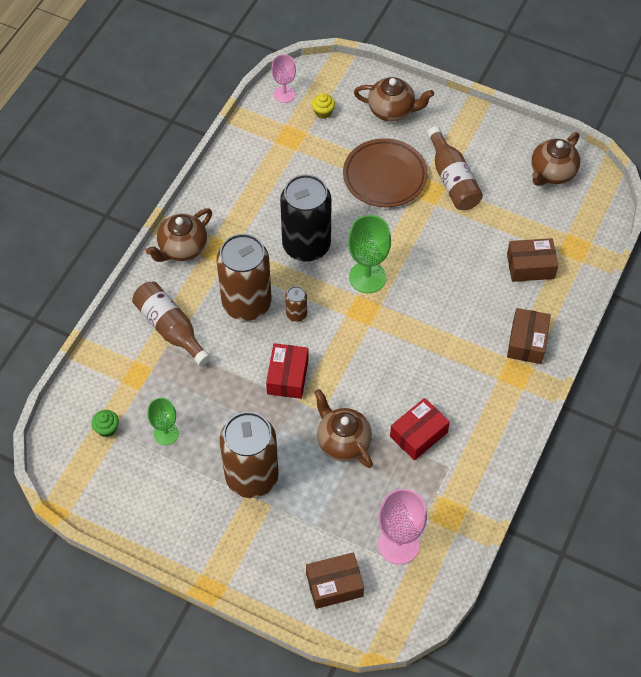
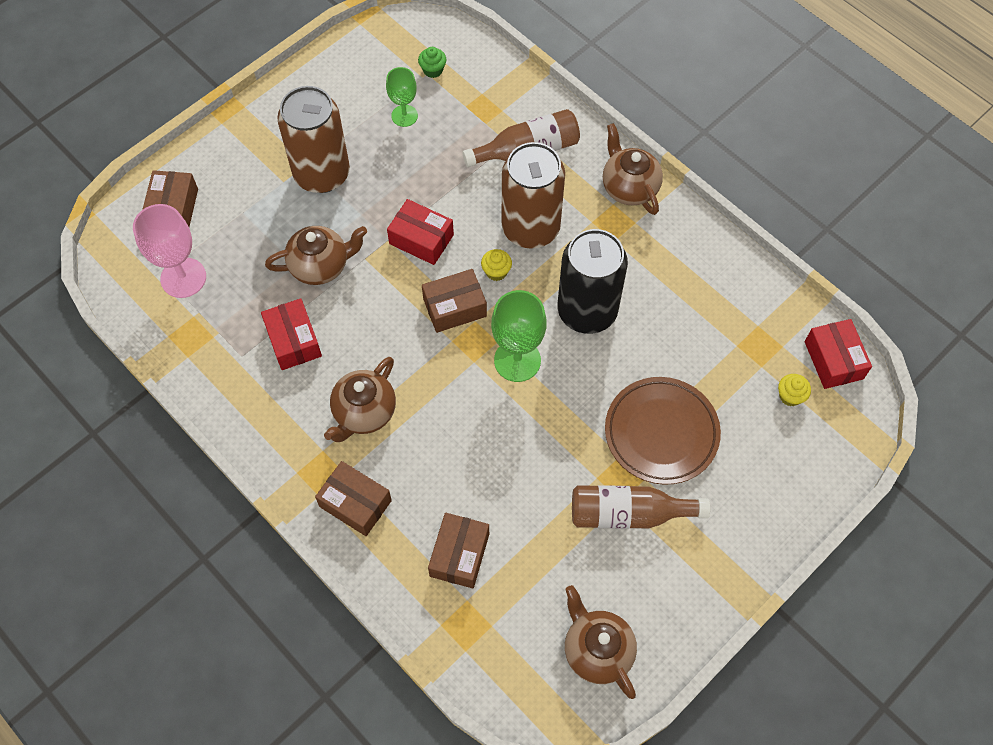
camera: 110 degrees right, 5 degrees up
(284, 94) = (833, 360): pink goblet -> red box
(296, 314) = (496, 271): brown can -> yellow cupcake
(340, 332) = (454, 307): none -> brown box
(392, 110) = (769, 481): brown teapot -> brown teapot (364, 412)

